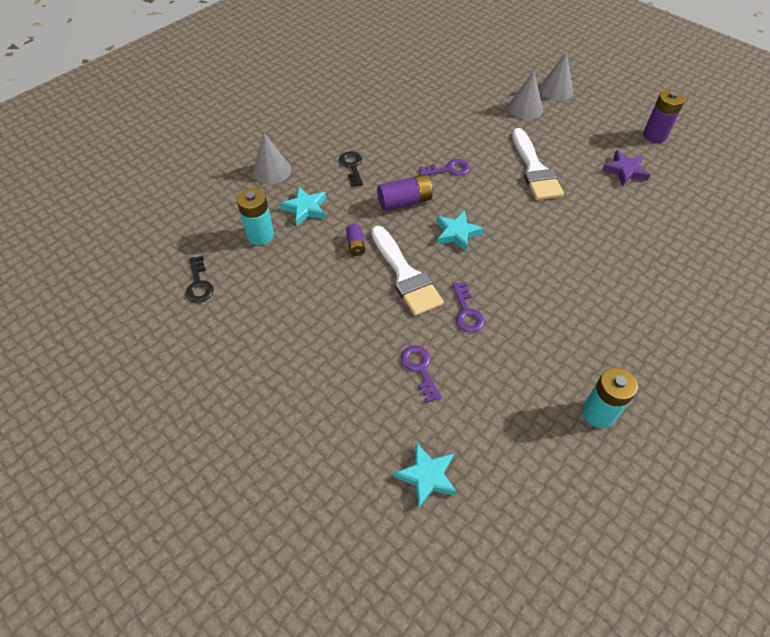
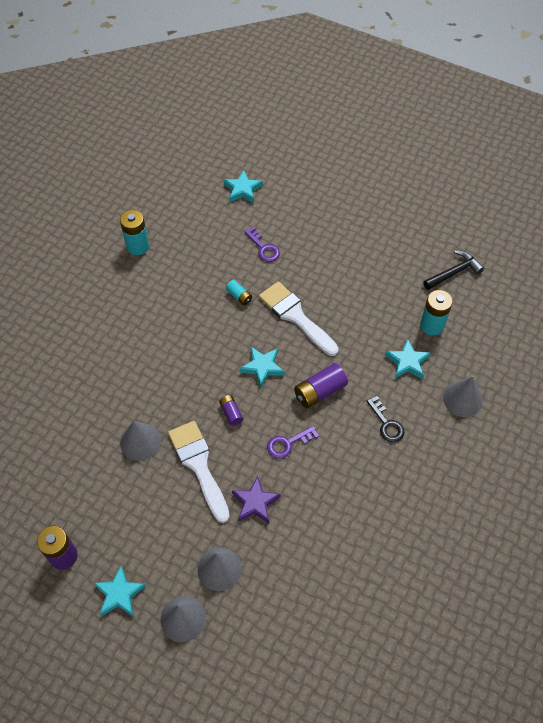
camera: 165 degrees right, 5 degrees up
(199, 284) = (454, 272): black key -> black hammer
(355, 245) = (347, 335): purple battery -> purple battery (231, 413)
(466, 312) = (239, 296): purple key -> turquoise battery
(590, 196) = (140, 441): none -> grey cone
(605, 109) = (119, 594): none -> turquoise star
(625, 171) = (103, 487): purple star -> purple star (255, 502)

